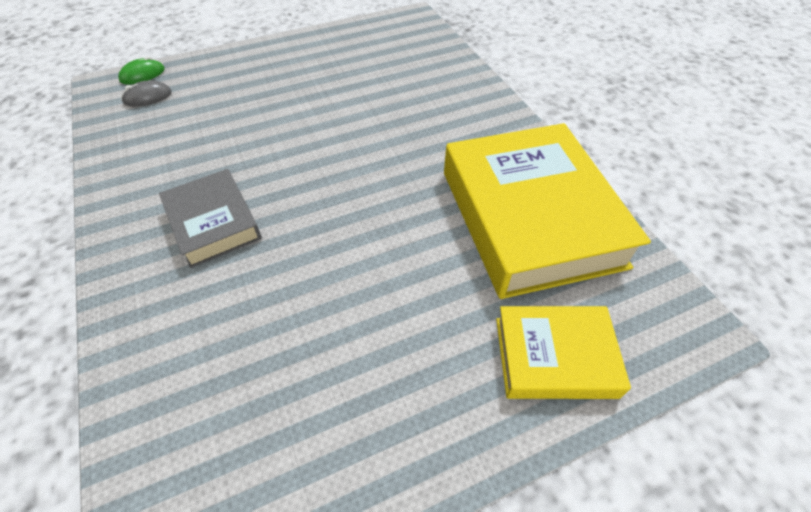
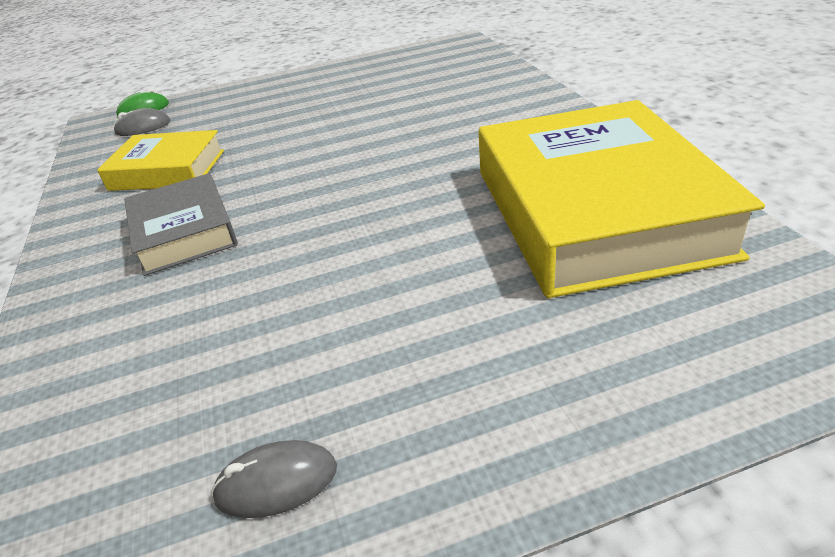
camera: 10 degrees right, 15 degrees down
(332, 454) = (276, 483): none -> grey mouse
(554, 356) = (627, 364): yellow book -> yellow book (168, 170)

